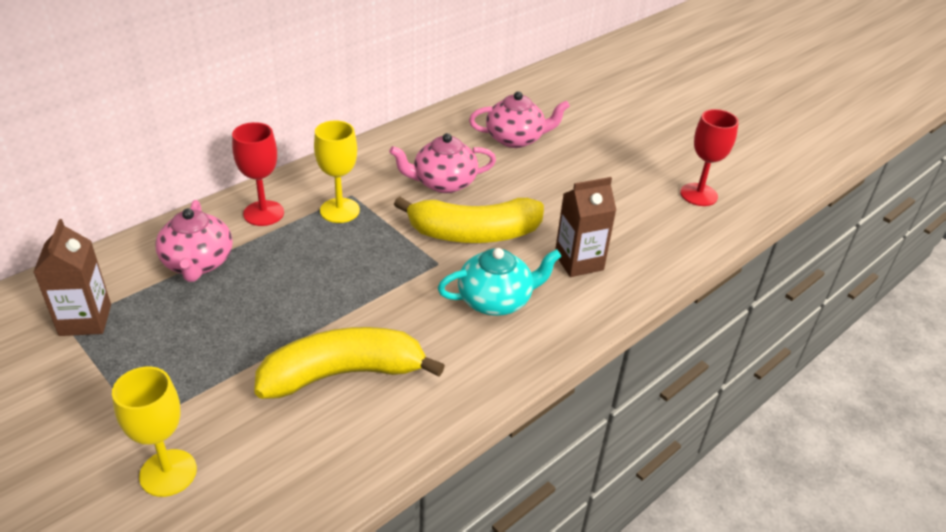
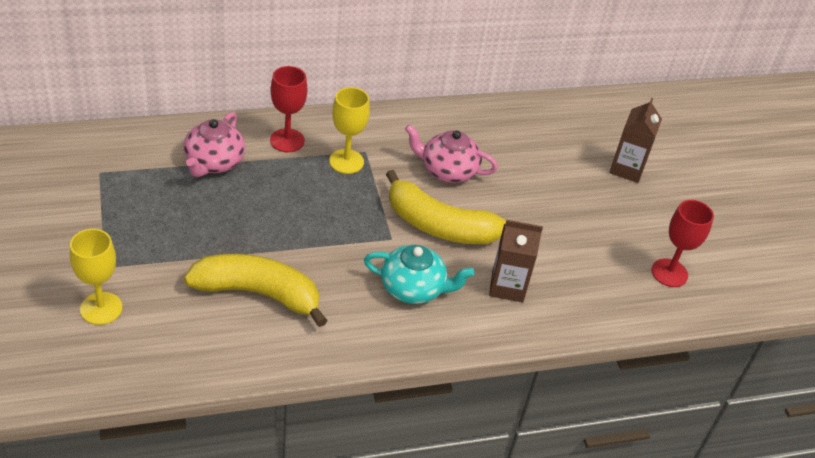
camera: 25 degrees right, 5 degrees up
(85, 320) = (113, 175): brown carton -> brown carton (627, 169)
(516, 139) = (543, 154): pink teapot -> none

